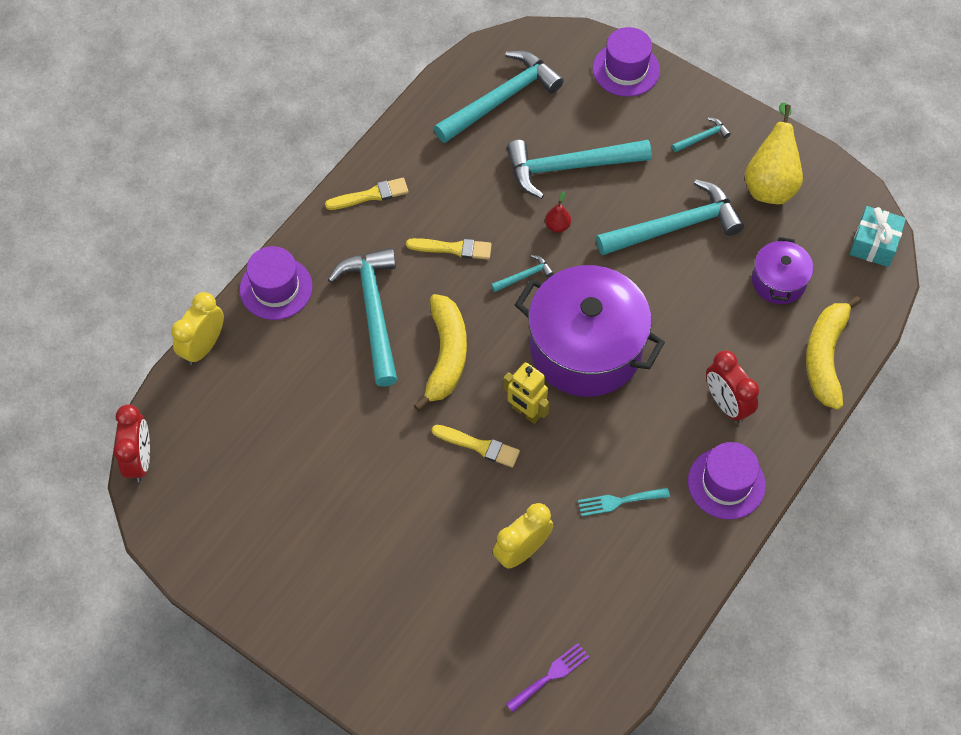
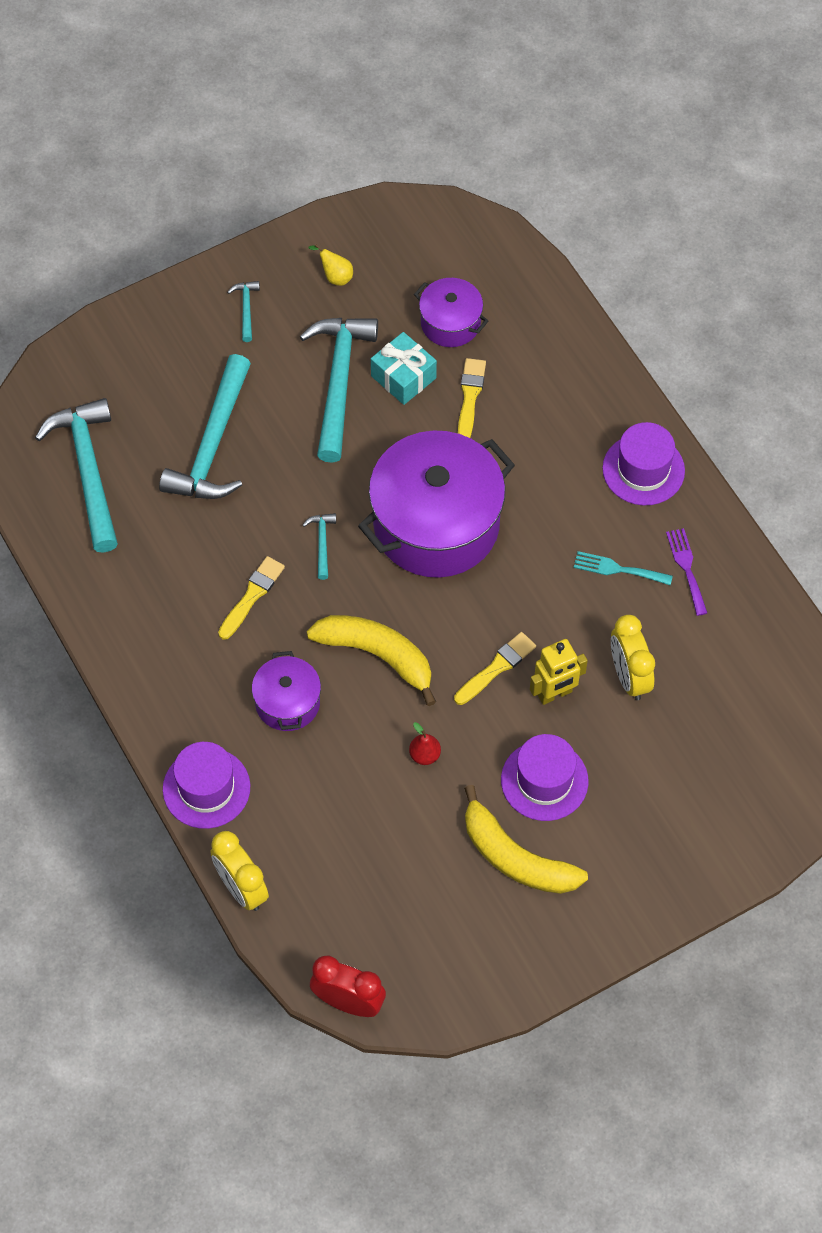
camera: 65 degrees left, 0 degrees up
(370, 195) = (139, 648): yellow brush -> yellow brush (470, 397)
(373, 311) = (287, 703): turquoise hammer -> purple pot
(526, 412) = (480, 609): yellow robot -> yellow robot (555, 694)
(550, 675) = (767, 706): purple fork -> purple fork (686, 568)
(557, 226) = (278, 487): red pear -> red pear (425, 755)
(619, 501) = (618, 569): turquoise fork -> turquoise fork turned 90 degrees clockwise
(626, 69) = (120, 338): purple hat -> purple hat (544, 780)
(726, 404) = (561, 430): red clock -> none
(770, 183) = (335, 276): yellow pear -> yellow pear, size x0.45
(825, 357) = (553, 324): yellow banana -> yellow banana (515, 857)
(874, 244) = (452, 224): turquoise gift -> turquoise gift (403, 377)

